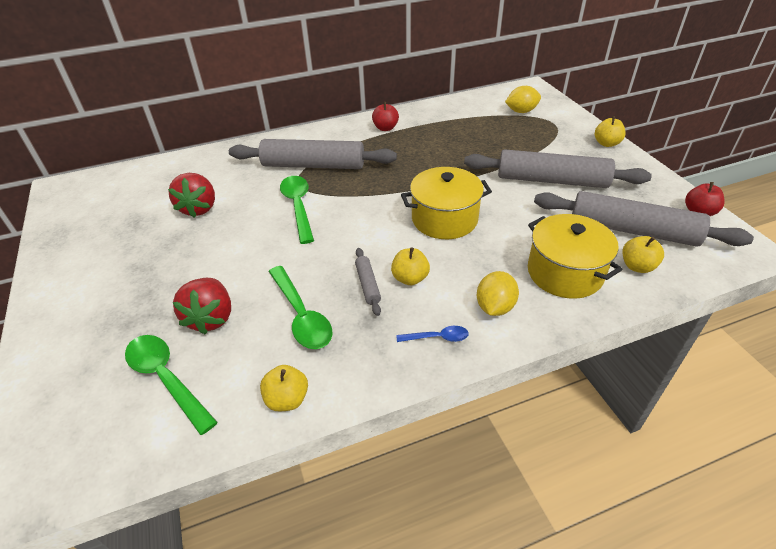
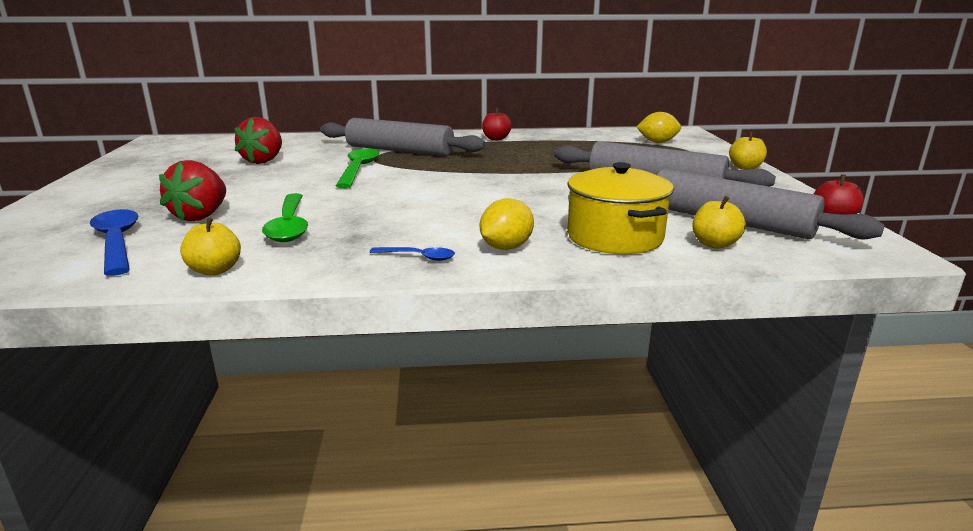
camera: 15 degrees right, 20 degrees down
(166, 379) = (117, 242): green spoon -> blue spoon
(367, 285) = (378, 217): grey rolling pin -> none
(410, 278) = (428, 219): yellow apple -> none
(444, 219) = (504, 191): yellow pot -> none

